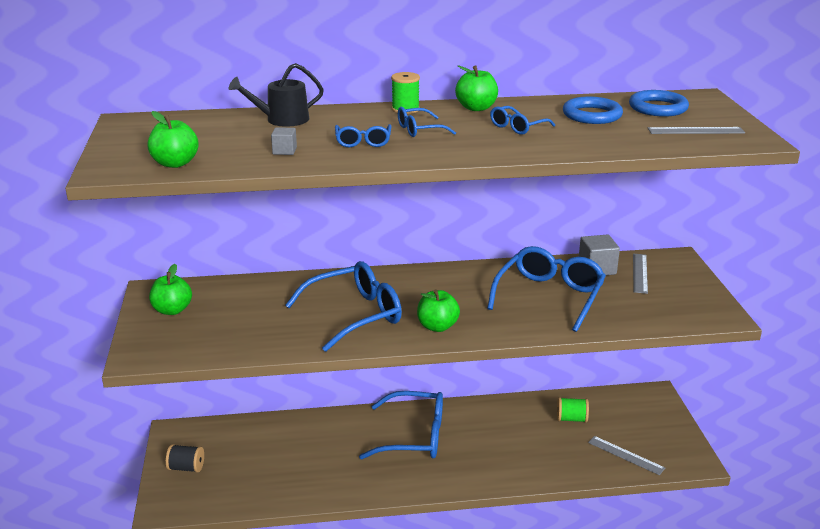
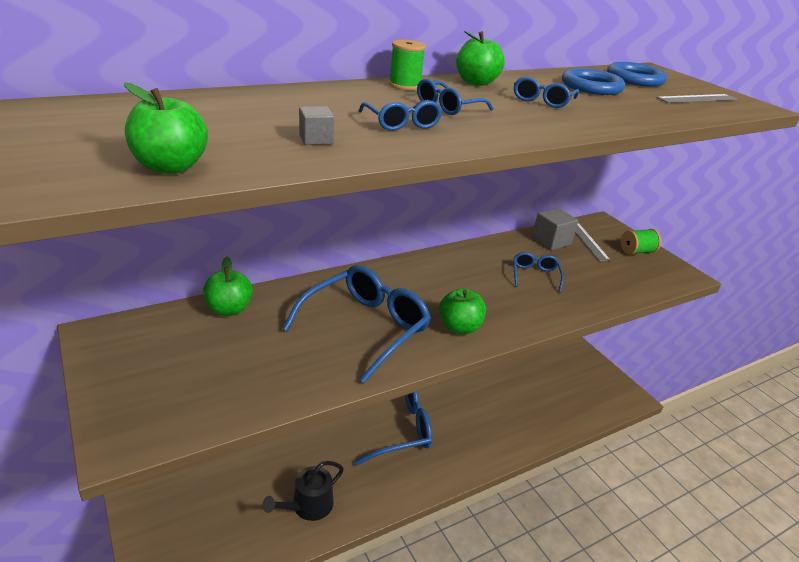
camera: 25 degrees left, 5 degrees up
(172, 310) = (139, 359): green apple -> green apple (229, 309)
(186, 468) = (167, 526): black spool -> none
(282, 120) = (272, 100): black watering can -> black watering can (308, 506)
(549, 296) = (535, 275): blue glasses -> blue glasses, size x0.49
(571, 419) = (517, 377): green spool -> green spool (637, 251)
(626, 455) = (579, 403): grey ruler -> none

